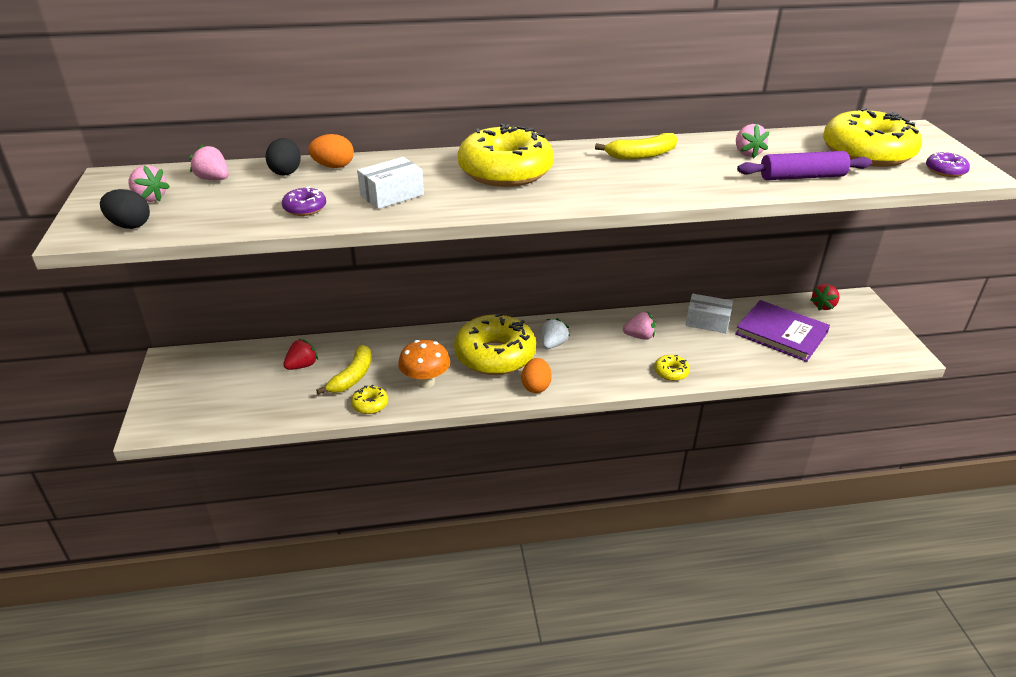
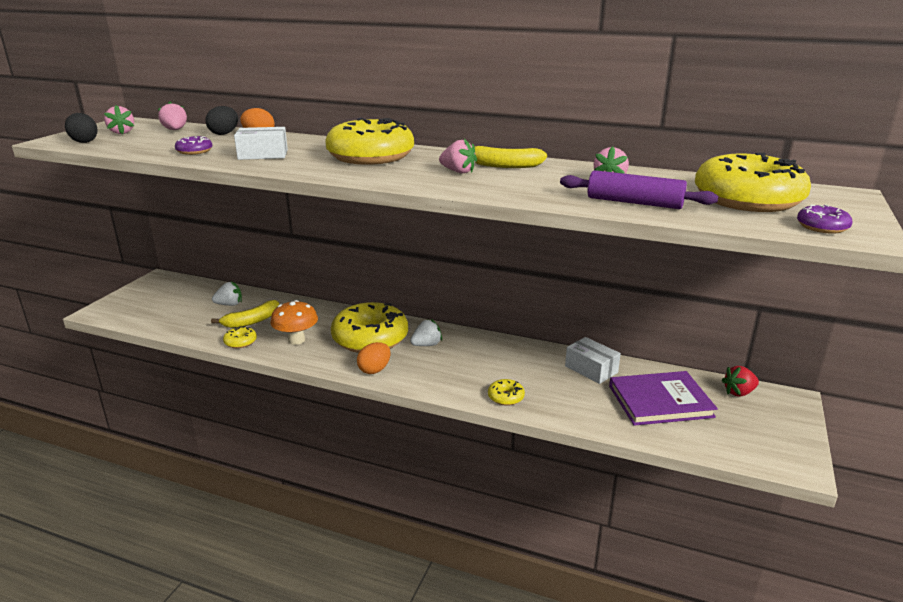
camera: 30 degrees right, 10 degrees down
(302, 365) = (229, 304): red strawberry -> white strawberry
(639, 336) = (510, 361): pink strawberry -> pink strawberry (458, 172)
(781, 333) = (660, 401): purple book -> purple book turned 75 degrees counterclockwise

